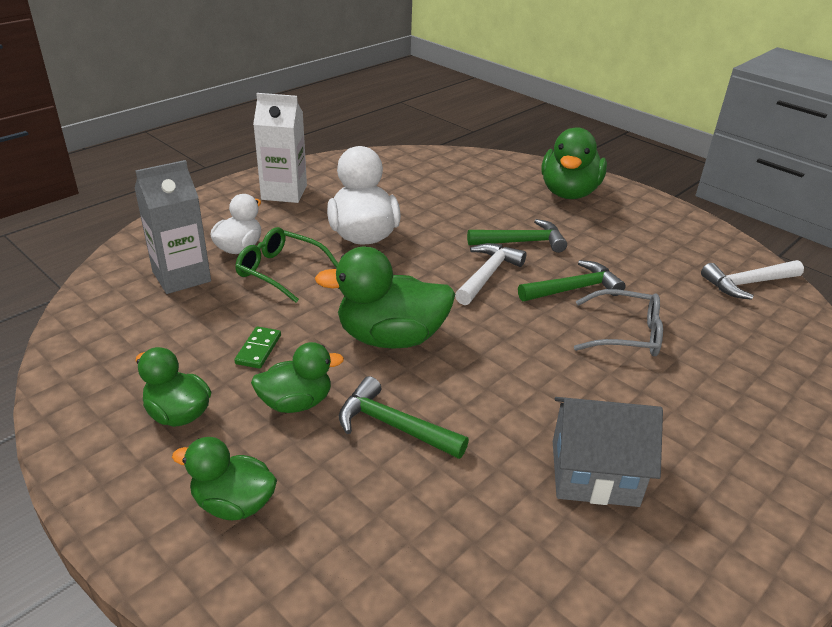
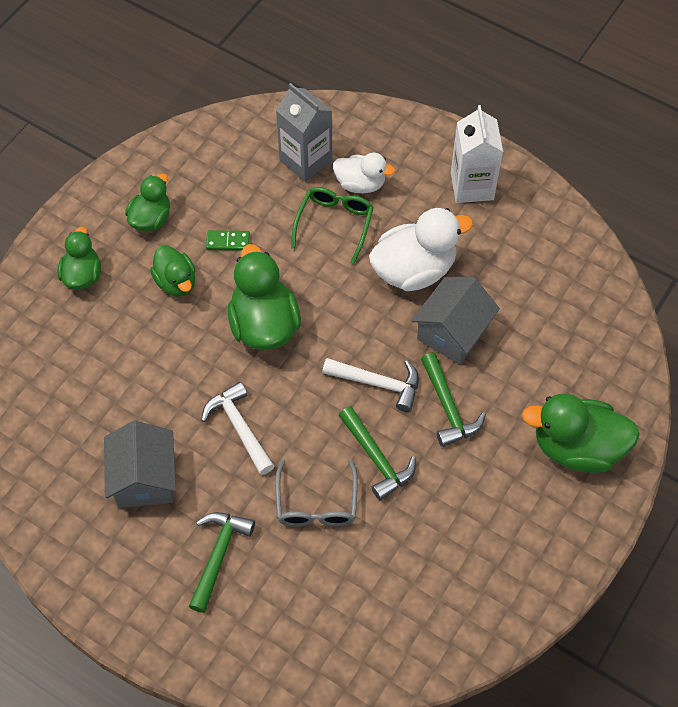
camera: 80 degrees right, 25 degrees up
(393, 426) = (165, 346): green hammer -> green hammer (218, 555)
(441, 227) = (452, 332): none -> grey house
(747, 284) = (436, 625): white hammer -> white hammer (239, 427)

